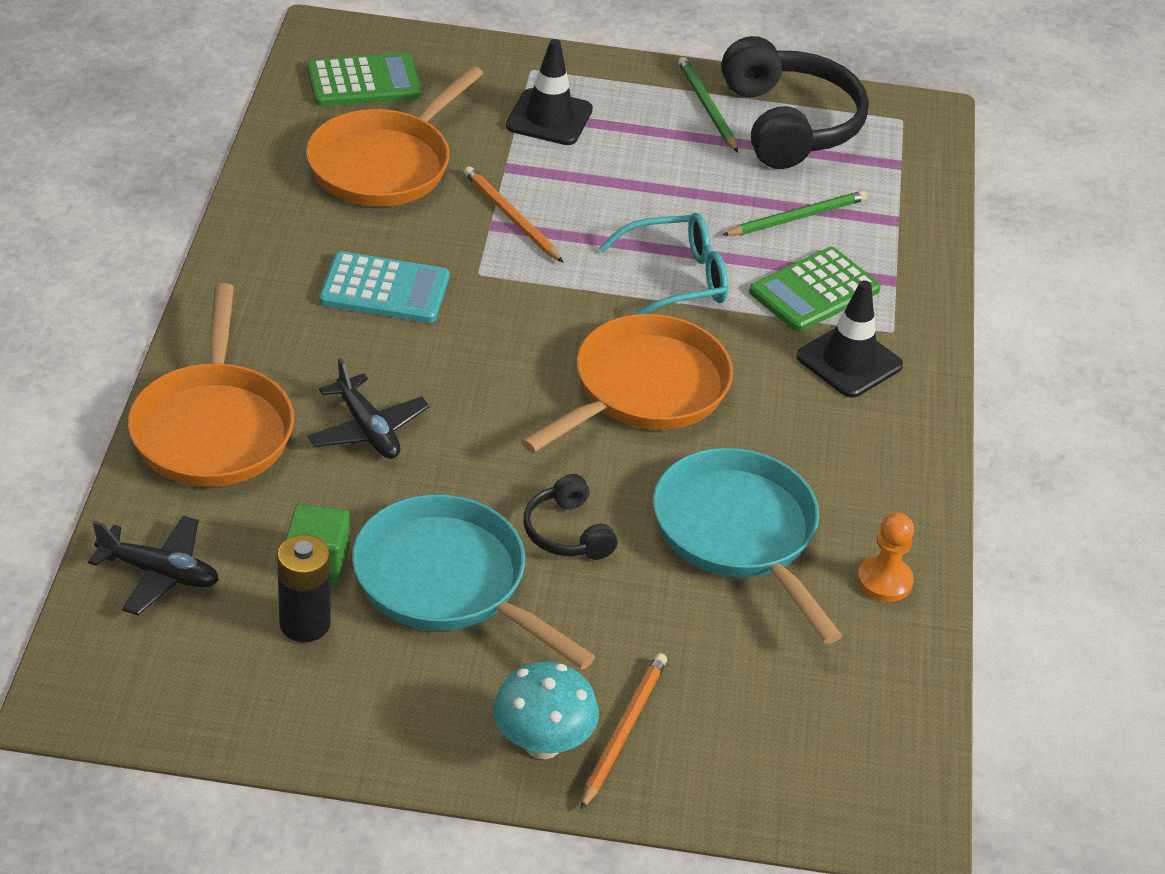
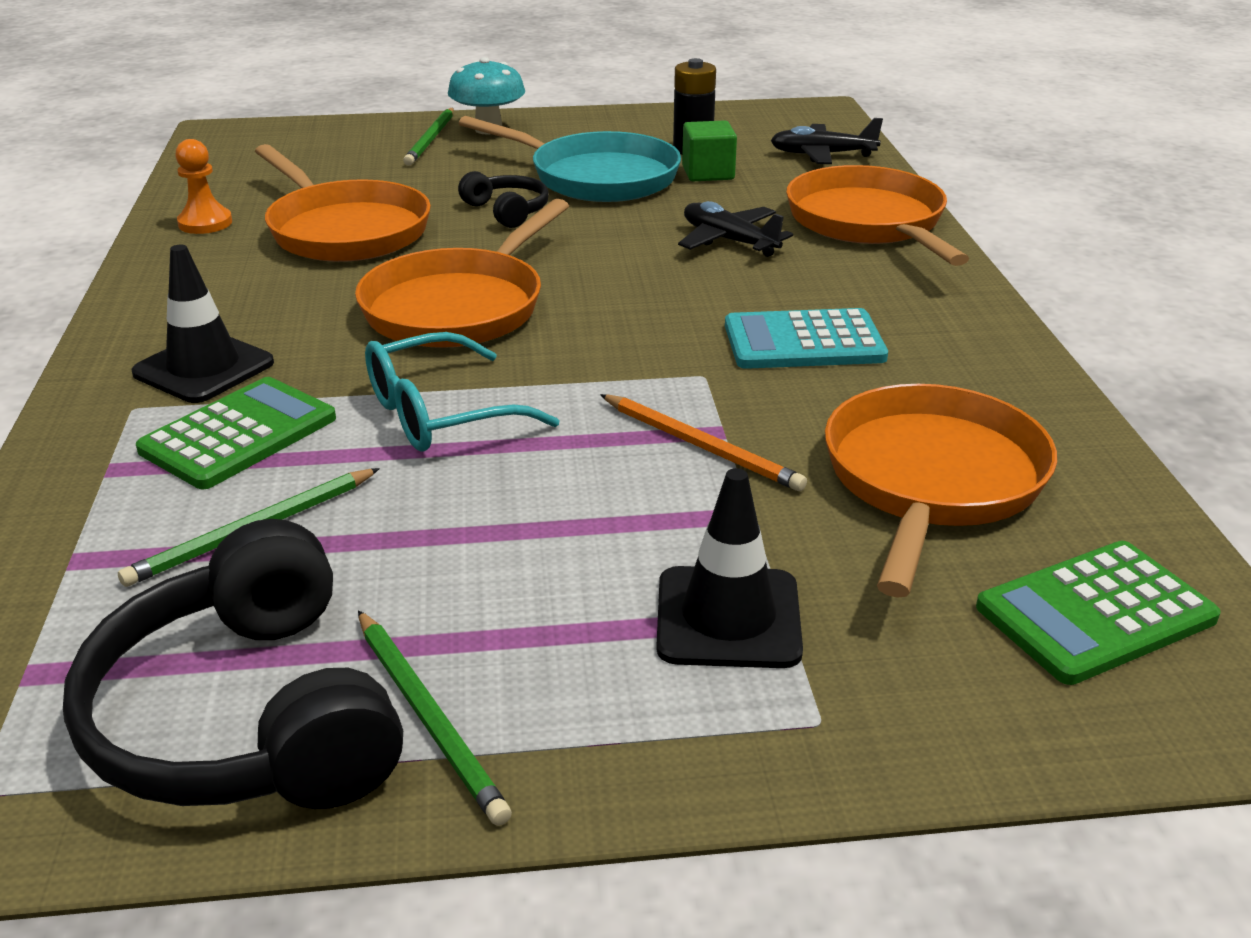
camera: 170 degrees right, 10 degrees down
(624, 731) = (431, 139): orange pencil -> green pencil
(739, 534) = (344, 230): turquoise pan -> orange pan

